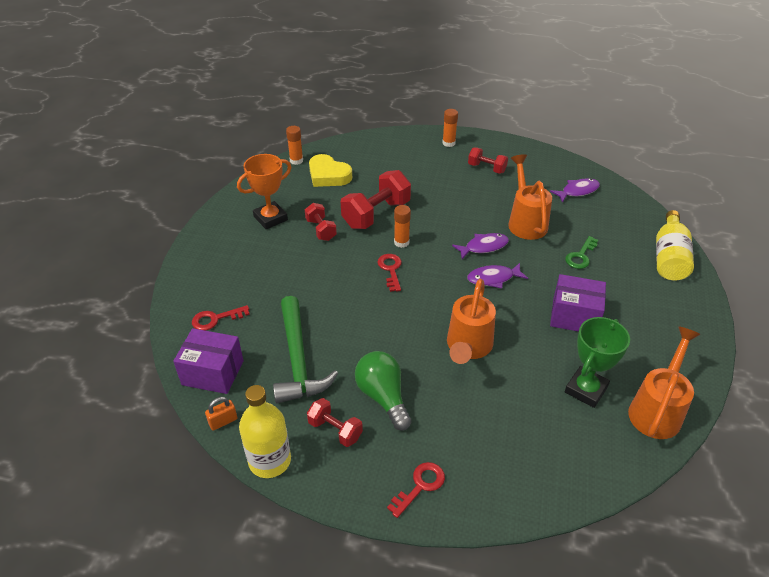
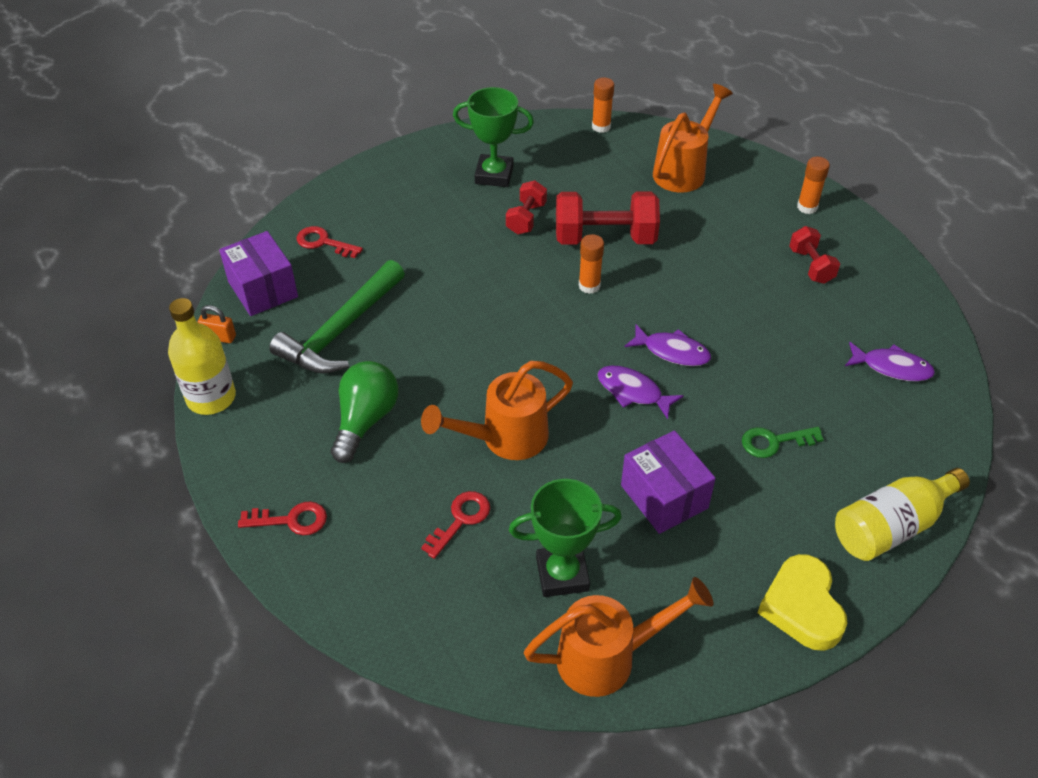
camera: 45 degrees right, 5 degrees up
(270, 218) = (494, 175): orange trophy -> green trophy
(328, 175) = (612, 163): yellow heart -> yellow heart (802, 607)
(335, 430) = (289, 415): red dumbbell -> none
(390, 270) = (538, 306): red key -> red key (460, 520)
(525, 221) = (766, 357): orange watering can -> orange watering can (684, 170)

